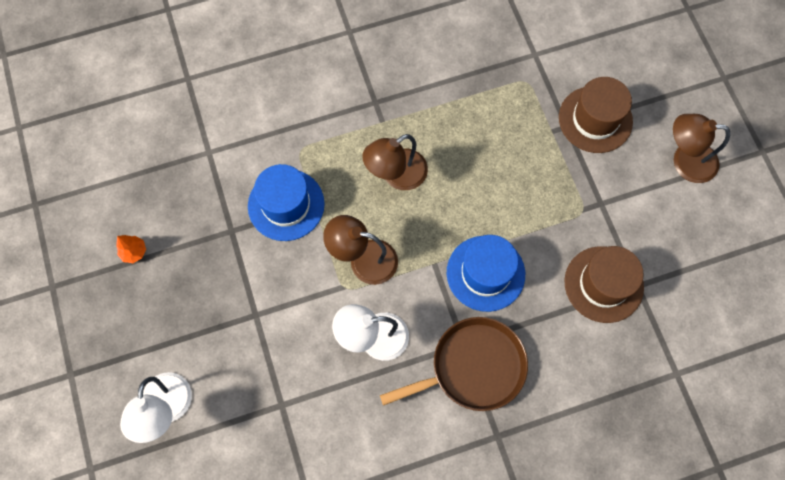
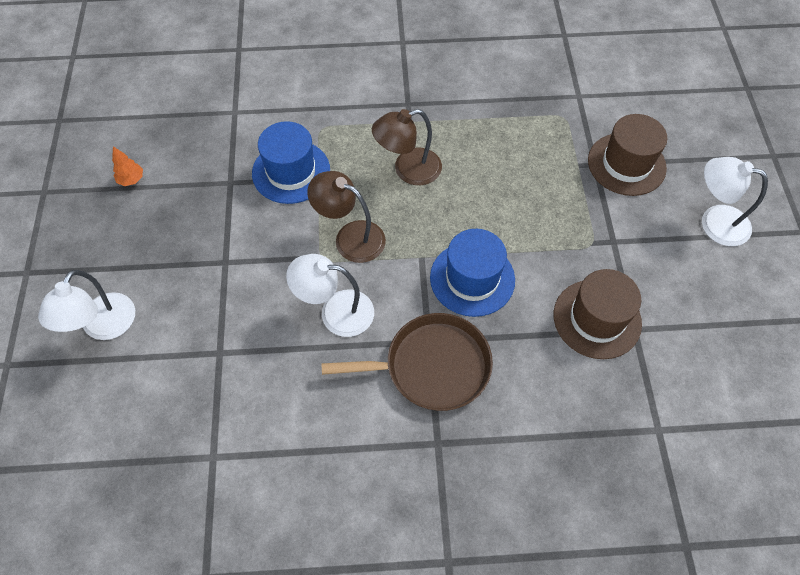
camera: 15 degrees right, 10 degrees down
(685, 161) = (714, 222): brown lamp -> white lamp

